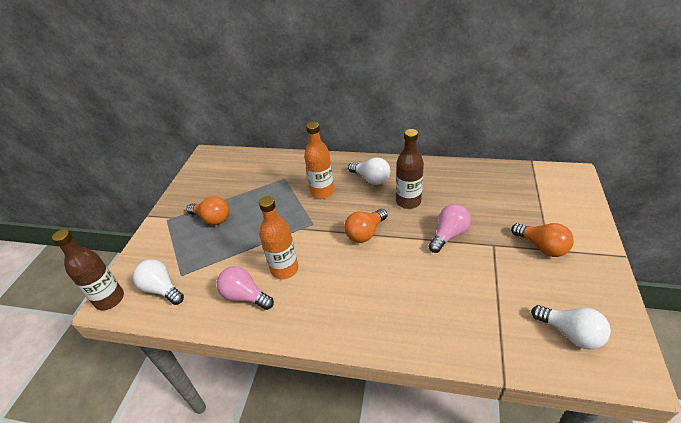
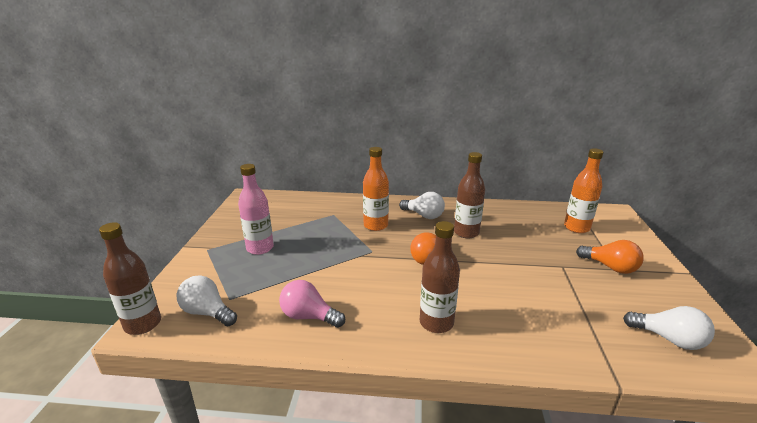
camera: 10 degrees left, 15 degrees down
(212, 219) = (260, 248): orange light bulb -> pink bottle
(284, 269) = (349, 291): orange bottle -> orange bottle (576, 228)
(355, 307) = (436, 323): none -> brown bottle
(448, 235) = (515, 259): pink light bulb -> none

